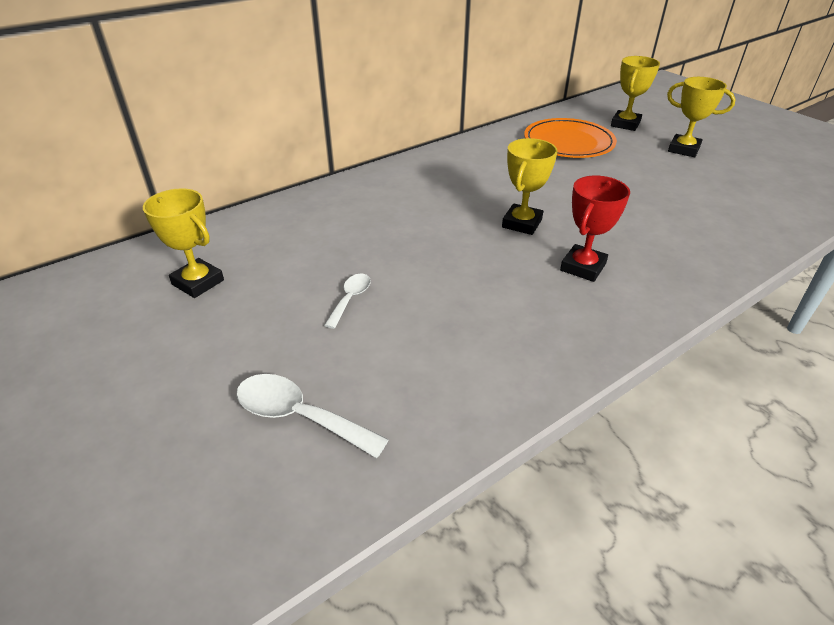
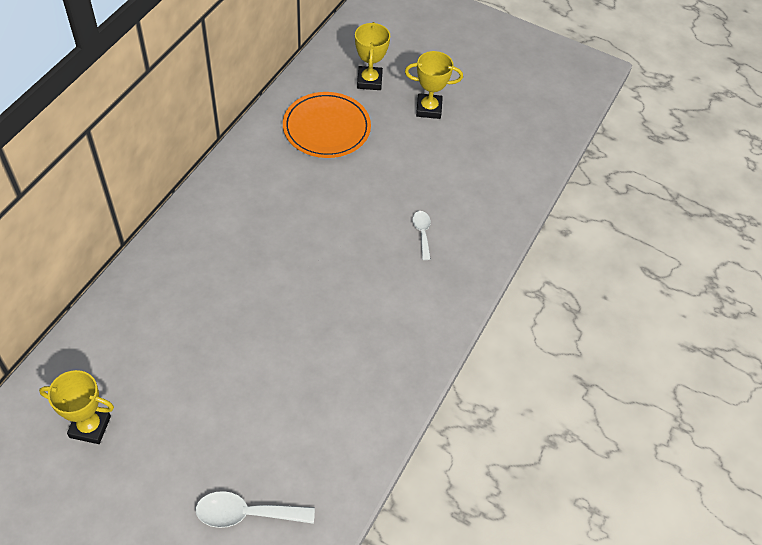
camera: 30 degrees left, 15 degrees up
(350, 299) = (225, 396): white spoon -> white spoon (422, 233)
(522, 223) = (324, 260): yellow trophy -> none
(583, 267) = (386, 297): red trophy -> none

